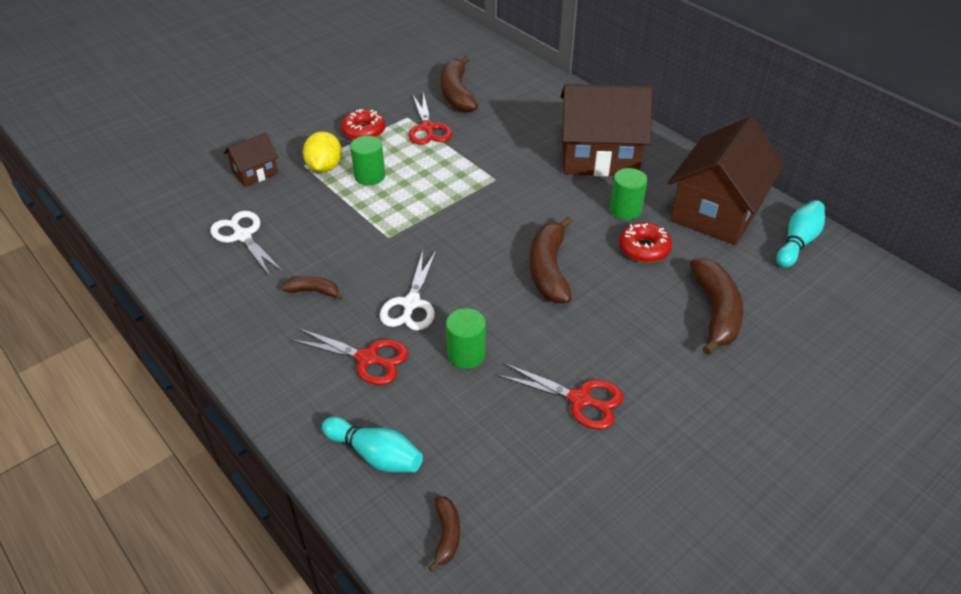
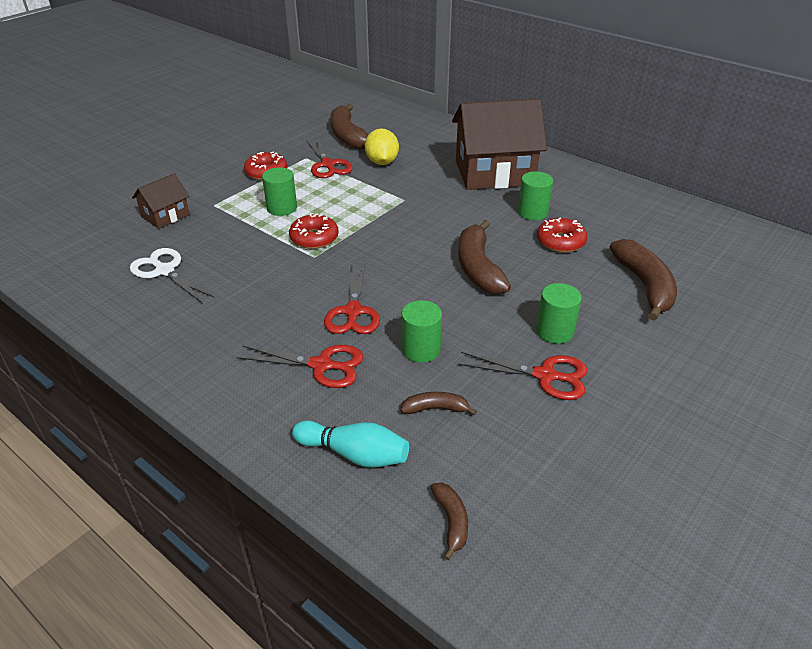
camera: 10 degrees left, 5 degrees down
(313, 291) = (250, 311): brown banana -> brown banana (435, 409)
(324, 167) = (235, 205): yellow lemon -> yellow lemon (382, 162)
(393, 215) = (314, 238): none -> red donut
(411, 304) = (353, 311): white scissors -> red scissors
(605, 352) = (554, 331): none -> green cylinder
(717, 211) = (615, 206): brown house -> none
(797, 242) = (695, 223): turquoise bowling pin -> none

